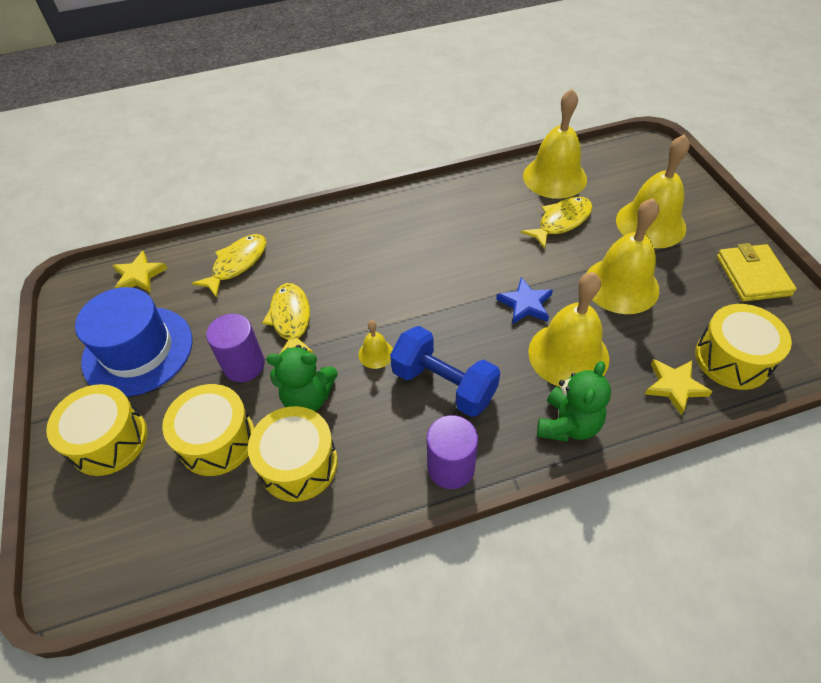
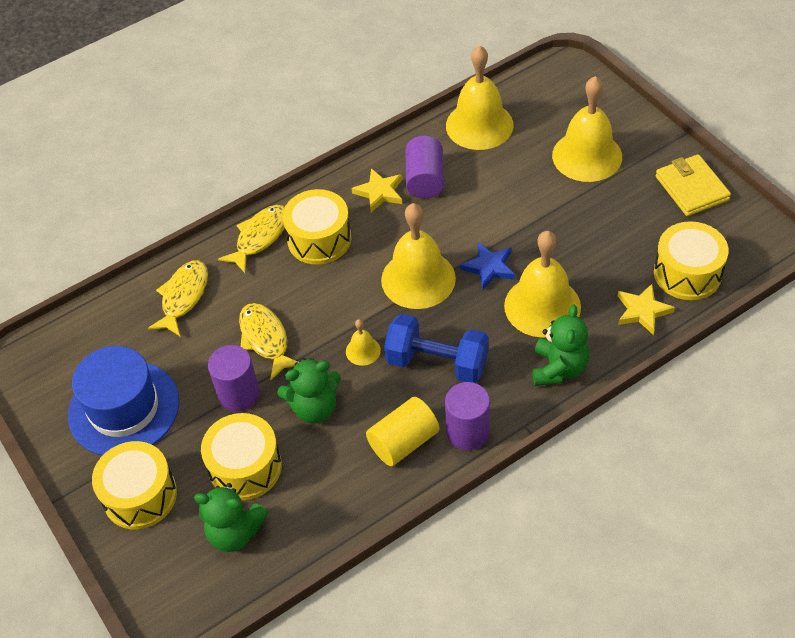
camera: 15 degrees left, 0 degrees up
(139, 276) = (84, 334): yellow star -> yellow star (379, 192)
(176, 508) = (235, 532): none -> green teddy bear
(298, 464) = (330, 466): yellow drum -> yellow drum (319, 239)
(381, 459) = (403, 442): none -> yellow cylinder
(490, 212) = (425, 179): none -> purple cylinder
(561, 222) = (500, 174): yellow fish -> yellow fish (260, 237)
(621, 285) = (574, 227): yellow bell -> yellow bell (418, 279)

